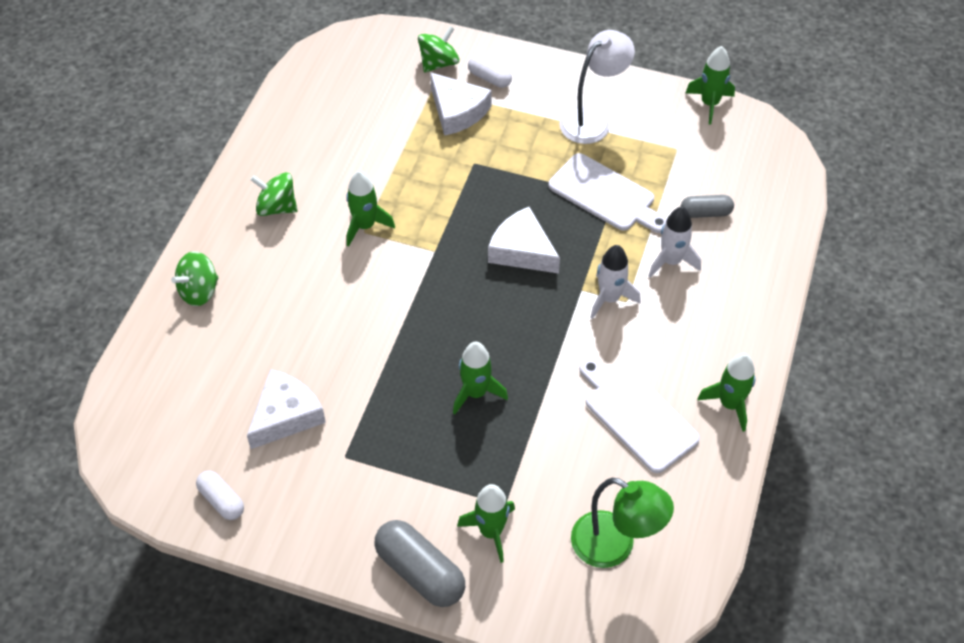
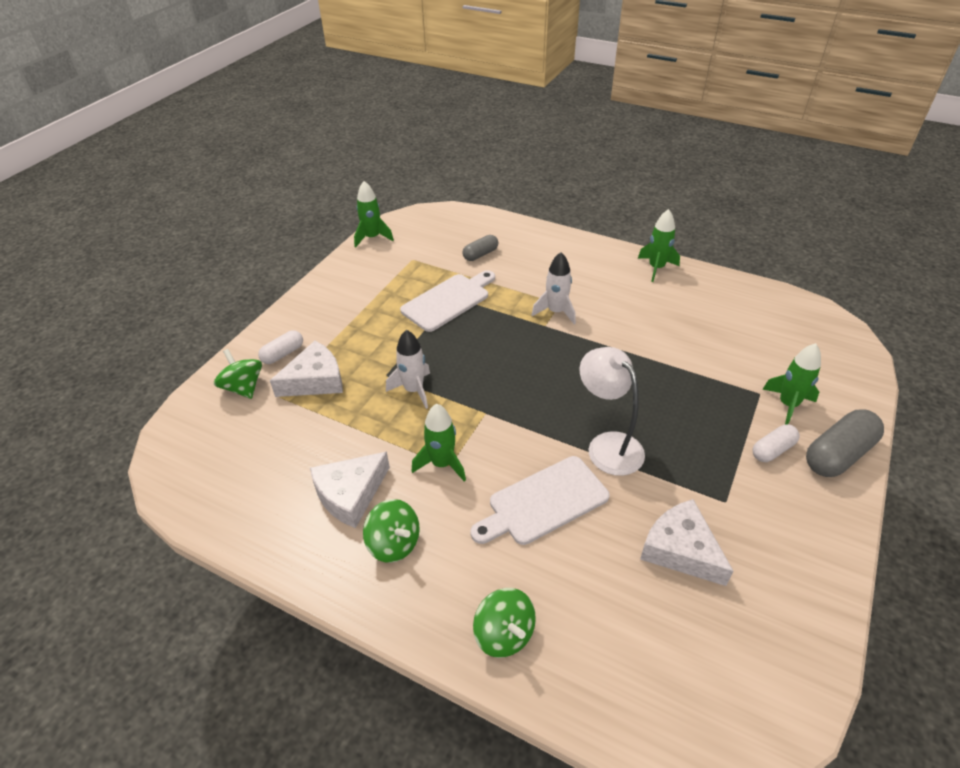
camera: 80 degrees left, 10 degrees down
(222, 500) = (795, 618): white capsule -> white capsule (772, 450)
(277, 207) = (394, 543): green spinning top -> green spinning top turned 75 degrees counterclockwise
(475, 393) = (649, 400): green rocket -> none
(522, 250) = (497, 355): white cheese -> white cheese (350, 494)
(592, 119) = (363, 297): white lamp -> white lamp (607, 445)
(614, 546) = (786, 337): green lamp -> none
(637, 416) = (669, 312): white cutting board -> white cutting board (544, 502)
(671, 261) = (524, 277): white rocket -> white rocket (414, 390)
(705, 213) = (480, 254): grey capsule -> grey capsule turned 45 degrees clockwise

